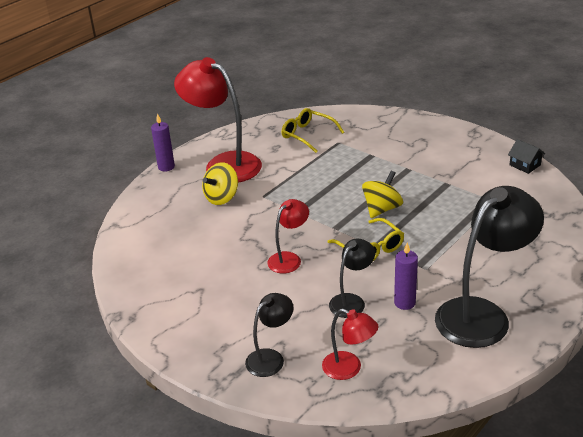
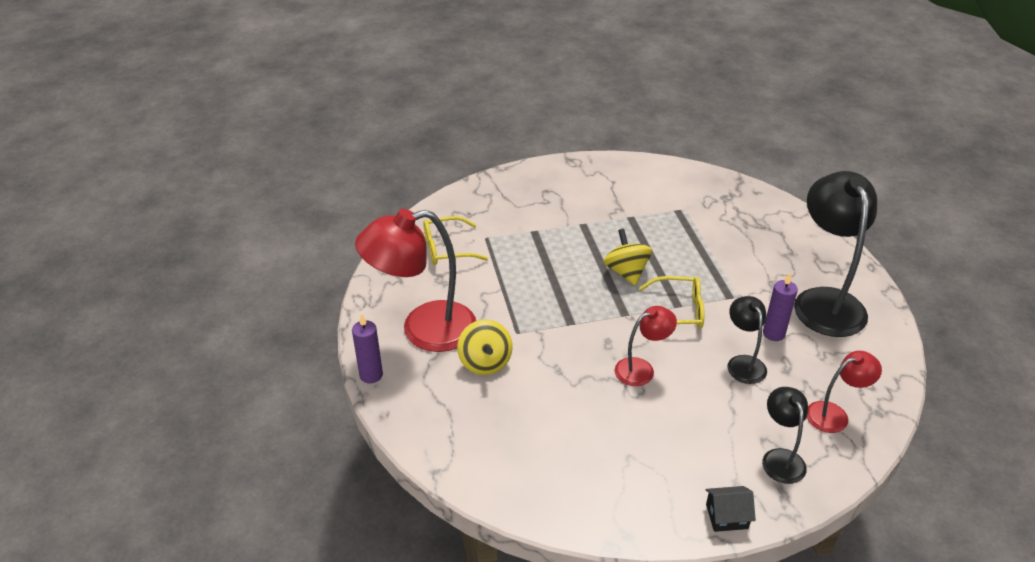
camera: 55 degrees left, 5 degrees up
(289, 259) = (641, 369): red lamp -> red lamp turned 75 degrees clockwise
(525, 165) = (651, 166): black house -> black house (727, 516)

